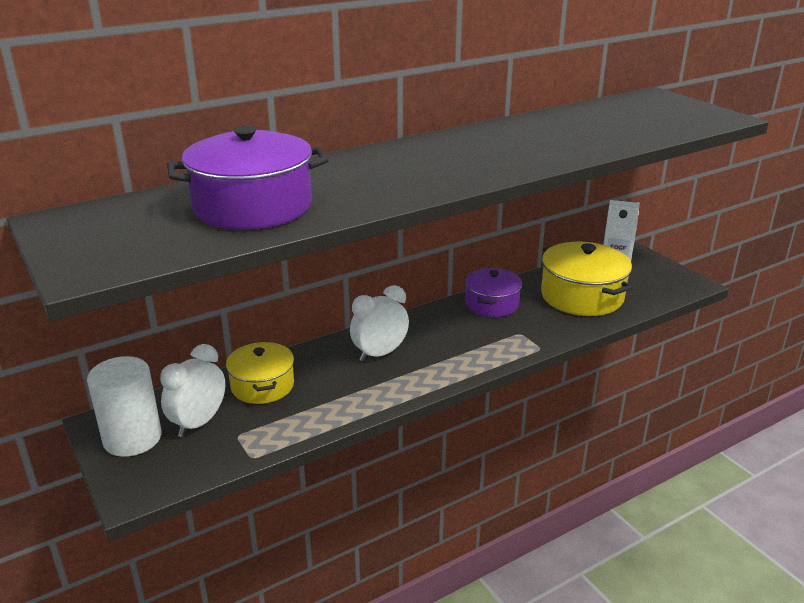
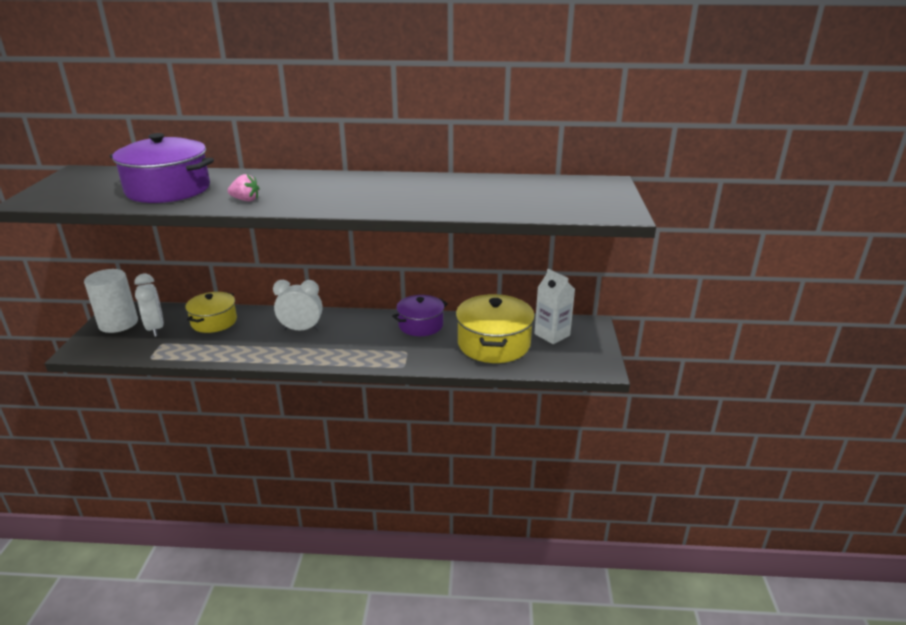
camera: 35 degrees right, 0 degrees up
(198, 423) = (155, 328): white clock -> white clock turned 90 degrees clockwise
(379, 192) = (245, 200): none -> pink strawberry

